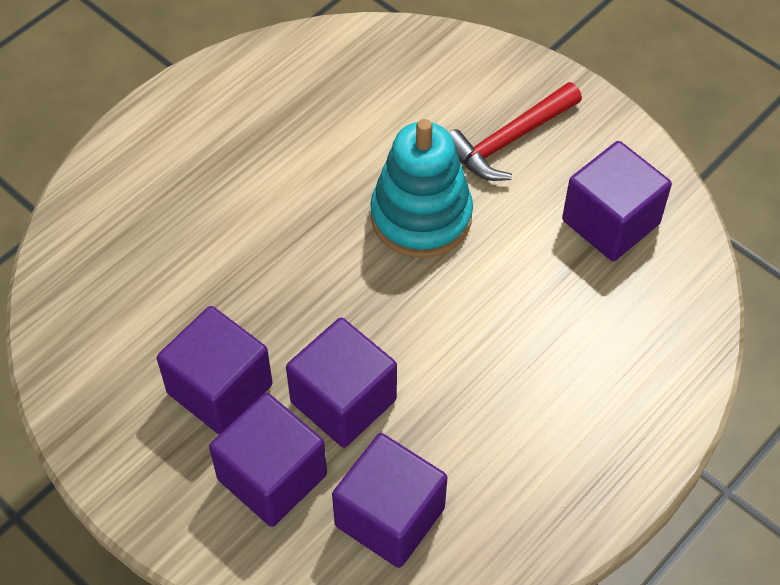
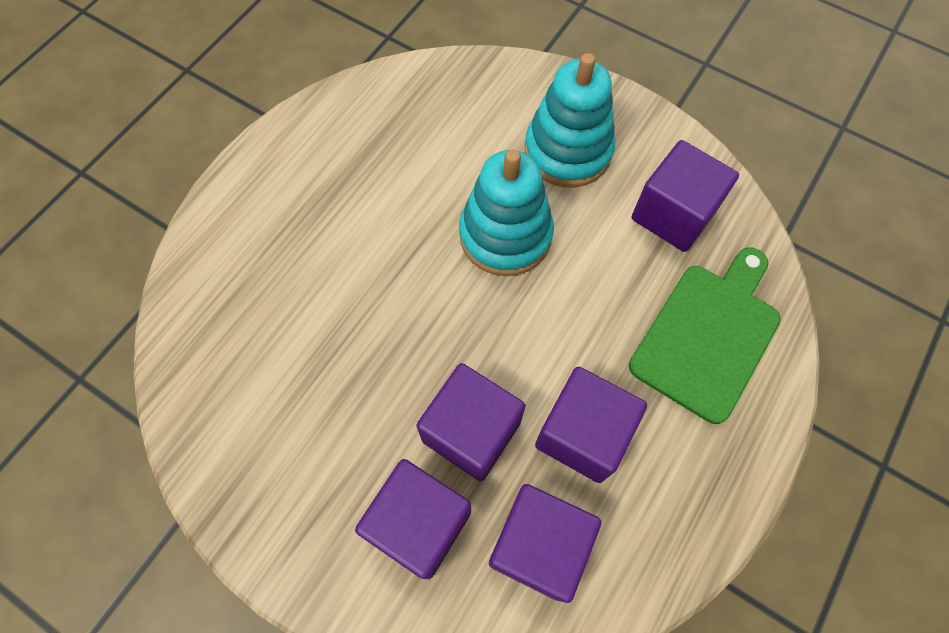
camera: 10 degrees left, 10 degrees up
(220, 389) = (353, 439): purple cube -> purple cube (582, 434)
(509, 141) = (567, 151): red hammer -> turquoise stacking toy
(617, 348) = (708, 335): none -> green cutting board

